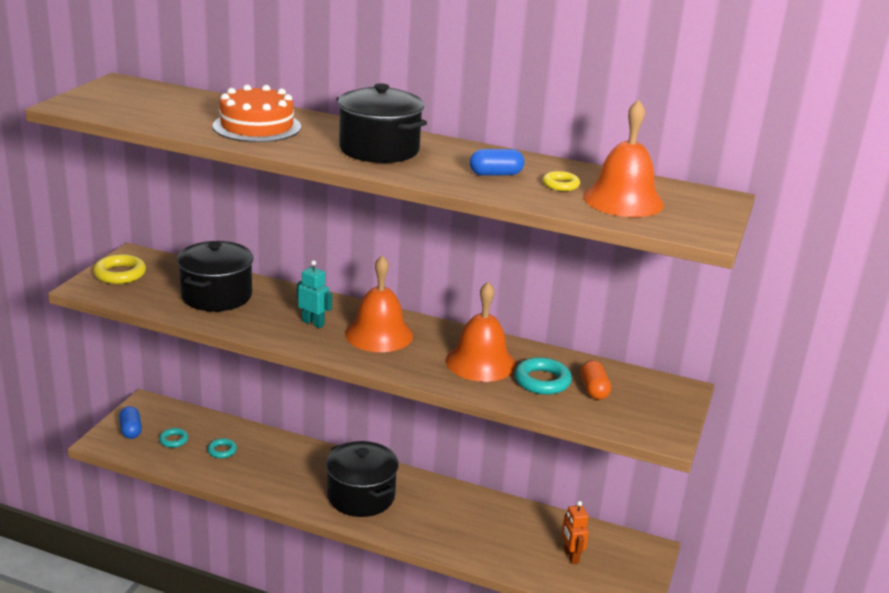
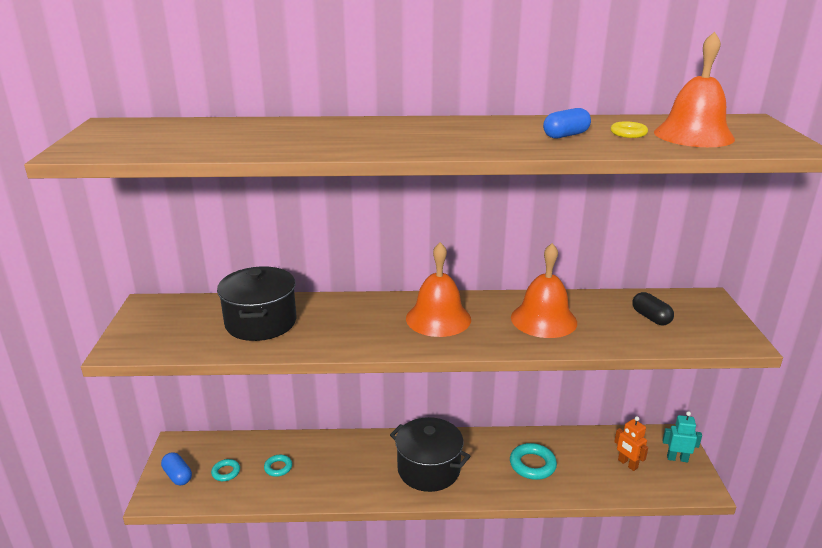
camera: 20 degrees left, 0 degrees up
(120, 274) = (146, 326): yellow ring -> none
(257, 126) = (299, 137): orange cake -> none
(313, 323) = (372, 324): turquoise robot -> turquoise robot (677, 458)
(379, 149) = (439, 135): black pot -> none
(542, 381) = (606, 322): turquoise ring -> turquoise ring (532, 465)
(594, 390) = (651, 317): orange capsule -> black capsule

